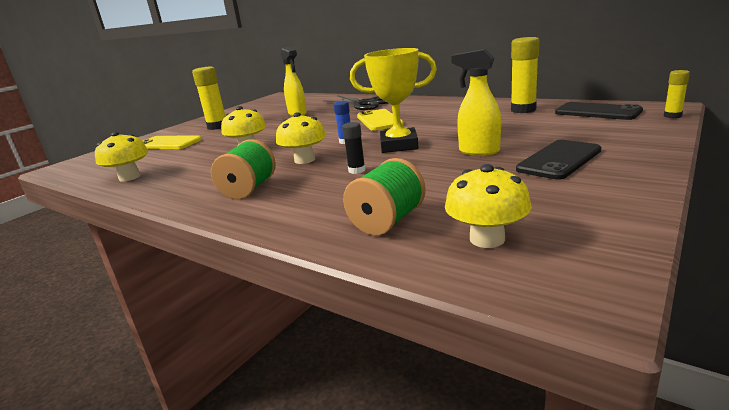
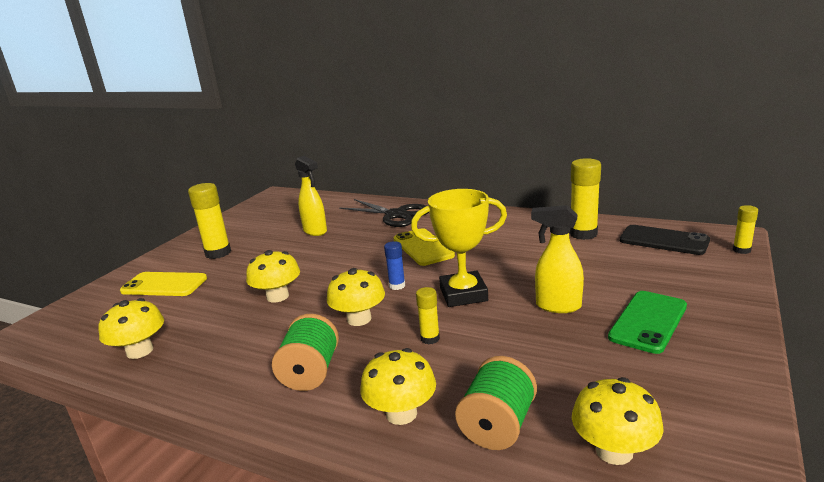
camera: 10 degrees left, 0 degrees up
(309, 213) = (401, 413): none -> yellow mushroom
(357, 170) = (430, 338): black glue stick -> yellow glue stick
(559, 160) = (648, 322): black phone -> green phone

